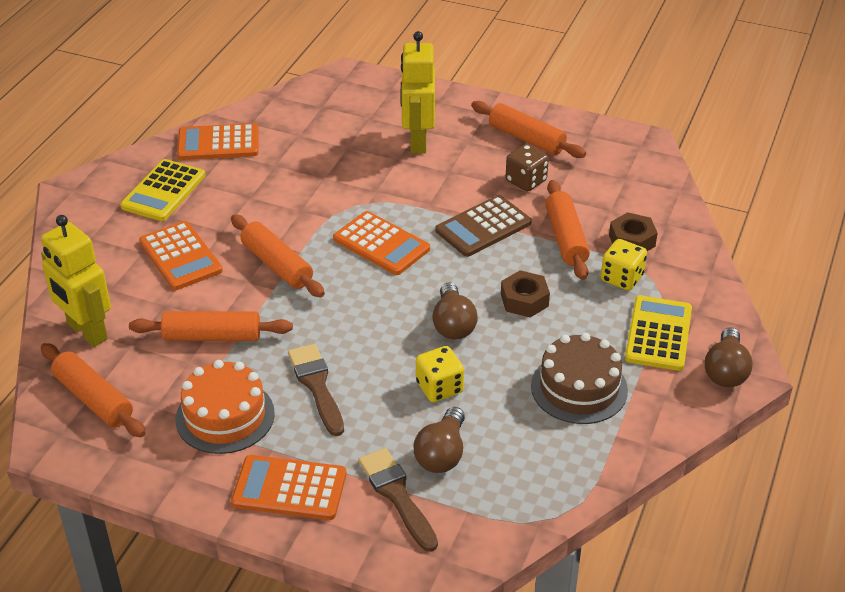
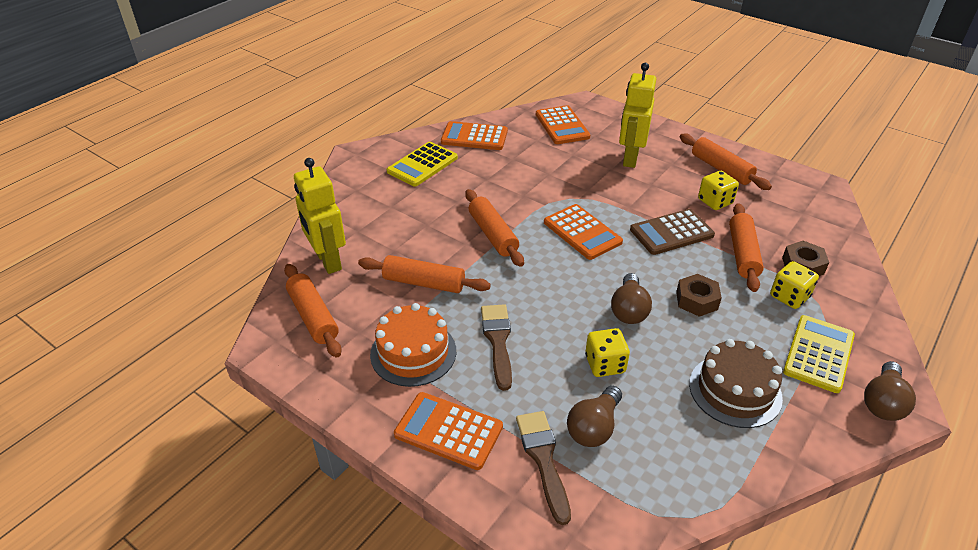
camera: 15 degrees right, 0 degrees up
(181, 256) = (419, 215): orange calculator -> orange calculator (562, 126)
(526, 181) = (715, 201): brown dice -> yellow dice

